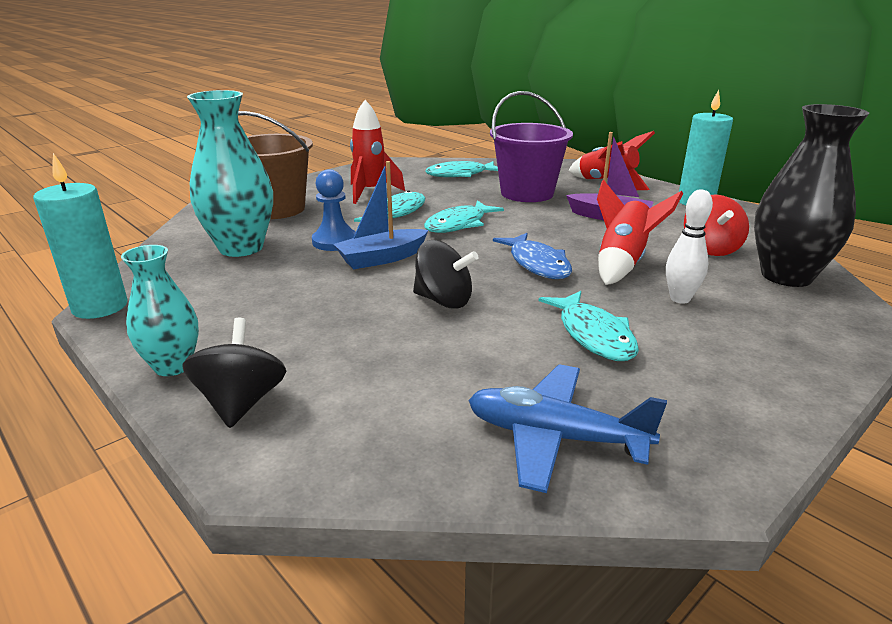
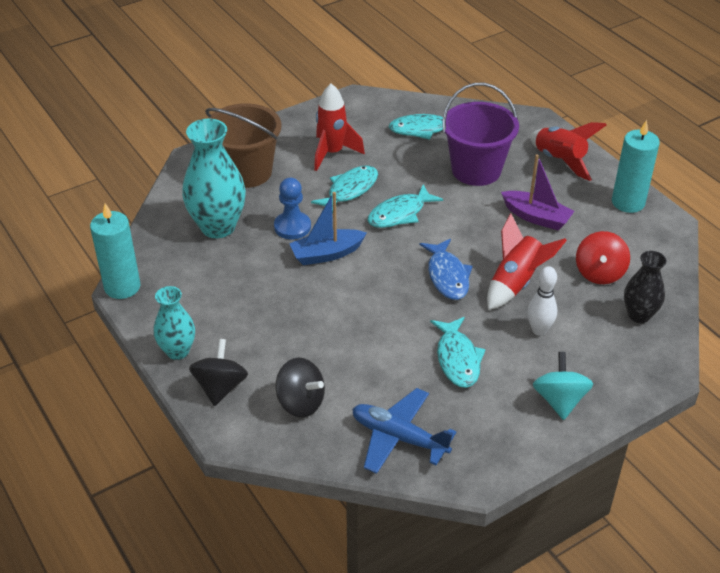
camera: 10 degrees right, 15 degrees up
(444, 300) = (363, 310): black spinning top -> black spinning top (300, 402)
(764, 364) = (559, 400): none -> turquoise spinning top
(786, 276) = (639, 315): black vase -> black vase, size x0.59

